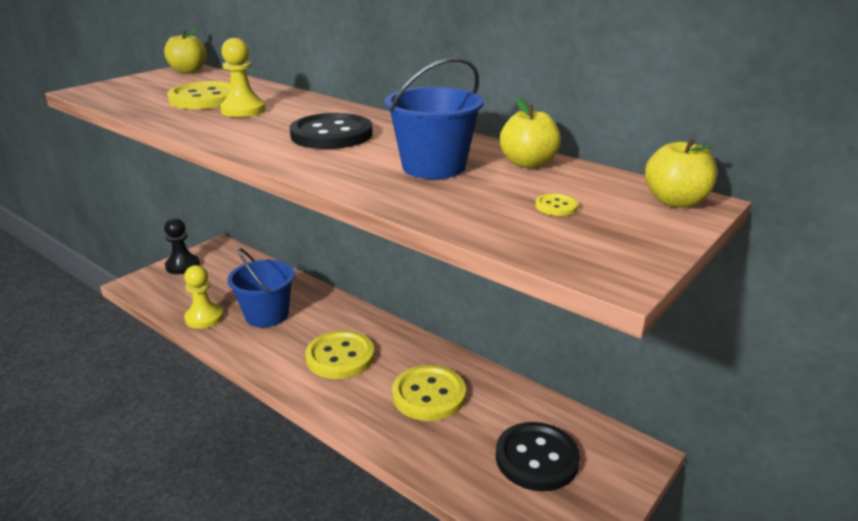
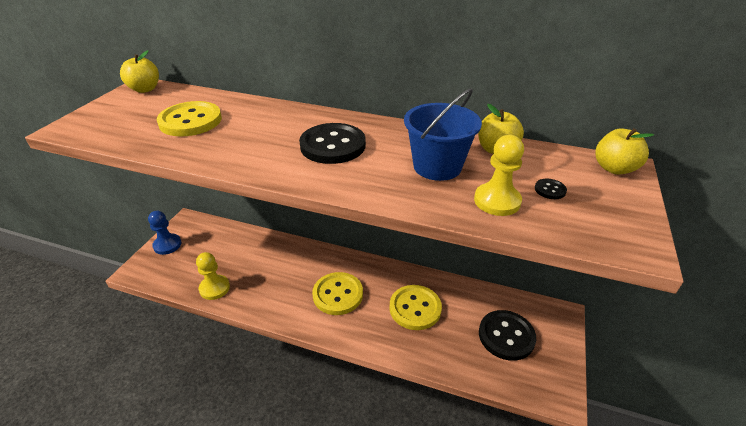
camera: 20 degrees left, 10 degrees up
(182, 266) = (167, 245): black pawn -> blue pawn
(243, 110) = (236, 129): yellow pawn -> yellow pawn (497, 201)
(267, 315) = (263, 273): blue bucket -> none
(556, 206) = (550, 190): yellow button -> black button

